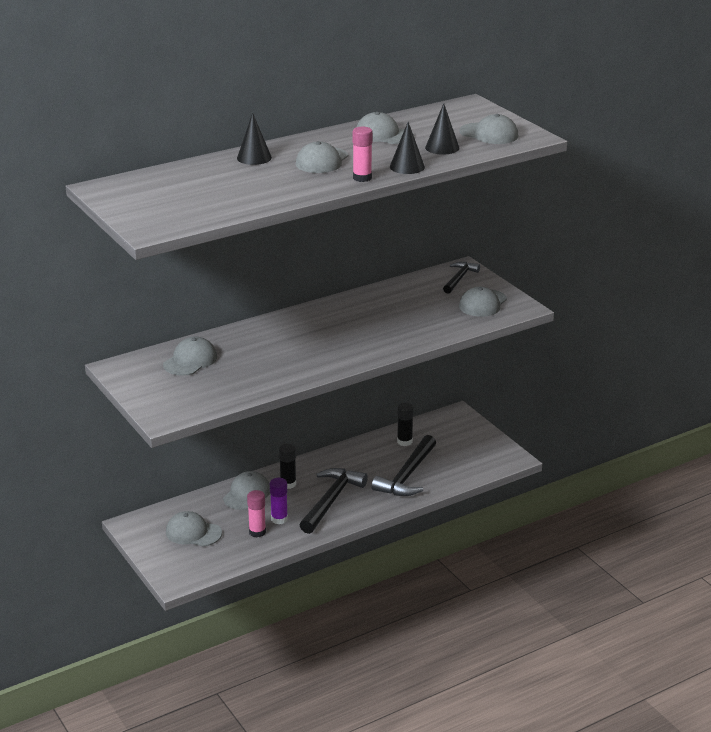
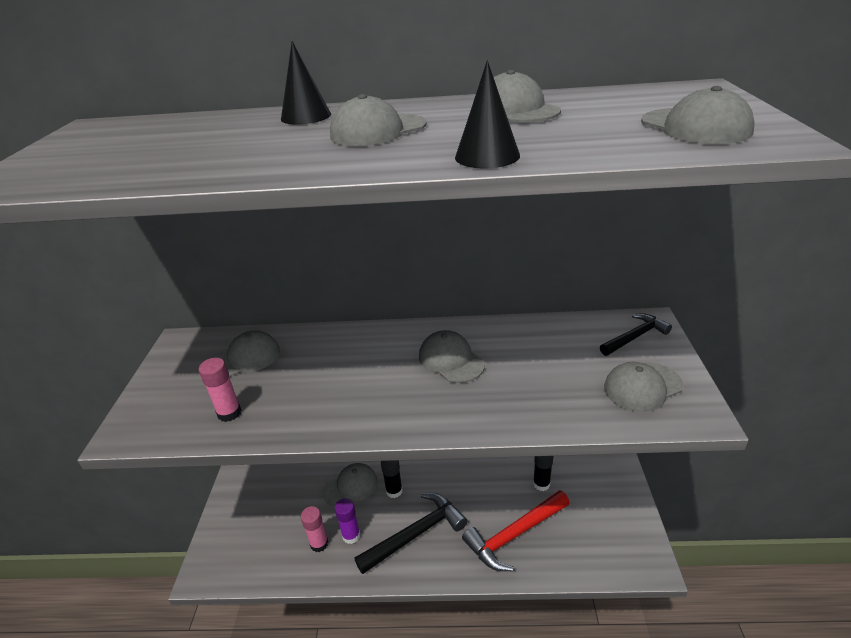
camera: 35 degrees right, 5 degrees up
(193, 532) = (269, 515): grey cap -> grey cap (451, 360)
(362, 178) = (390, 162): pink glue stick -> pink glue stick (229, 413)
(407, 475) = (515, 535): black hammer -> red hammer
(442, 147) = (586, 136): black cone -> none

